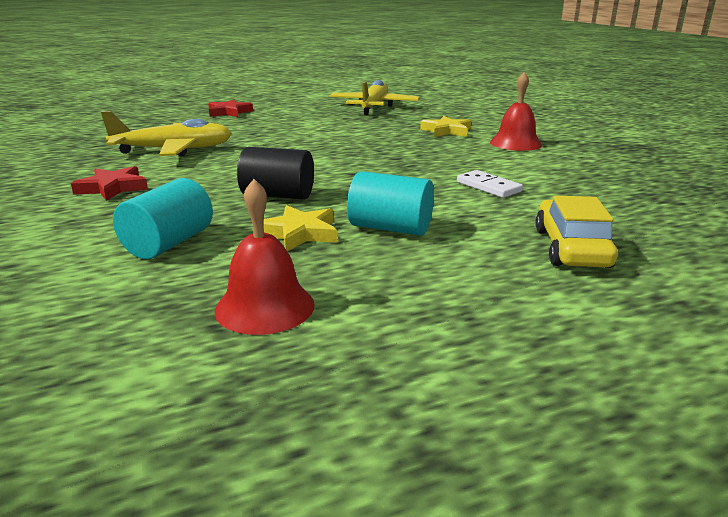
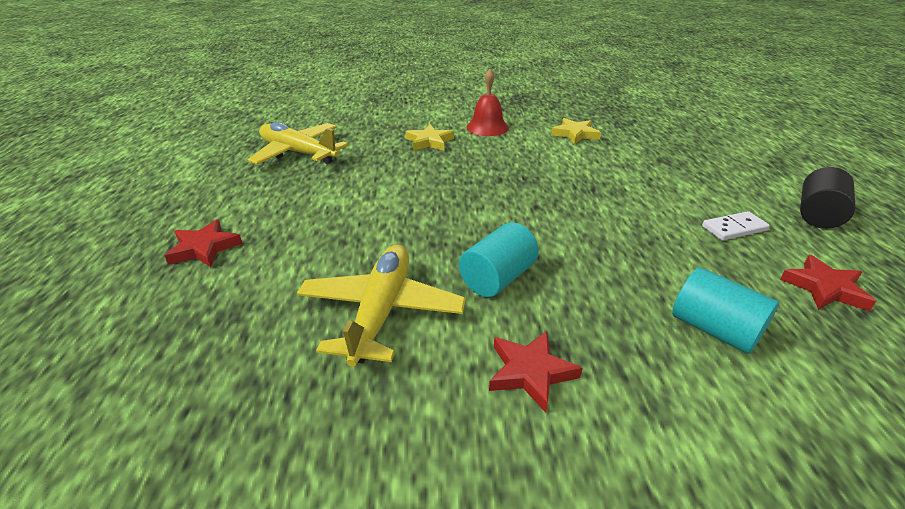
camera: 70 degrees left, 10 degrees up
(265, 307) = (824, 288): red bell -> red star
(278, 195) = (590, 253): black cylinder -> black cylinder (818, 215)
(299, 233) = (686, 255): yellow star -> yellow star (575, 134)
(390, 228) = (675, 215): turquoise cylinder -> turquoise cylinder (497, 278)
(488, 187) = (592, 162): white domino -> white domino (734, 228)
(571, 248) = (707, 167): yellow car -> none

